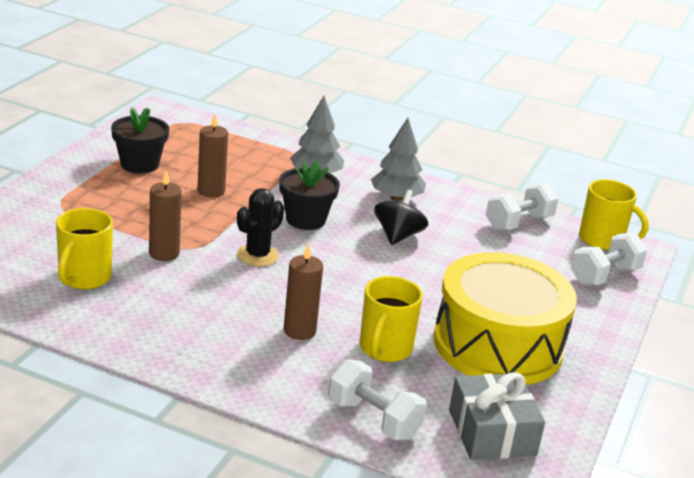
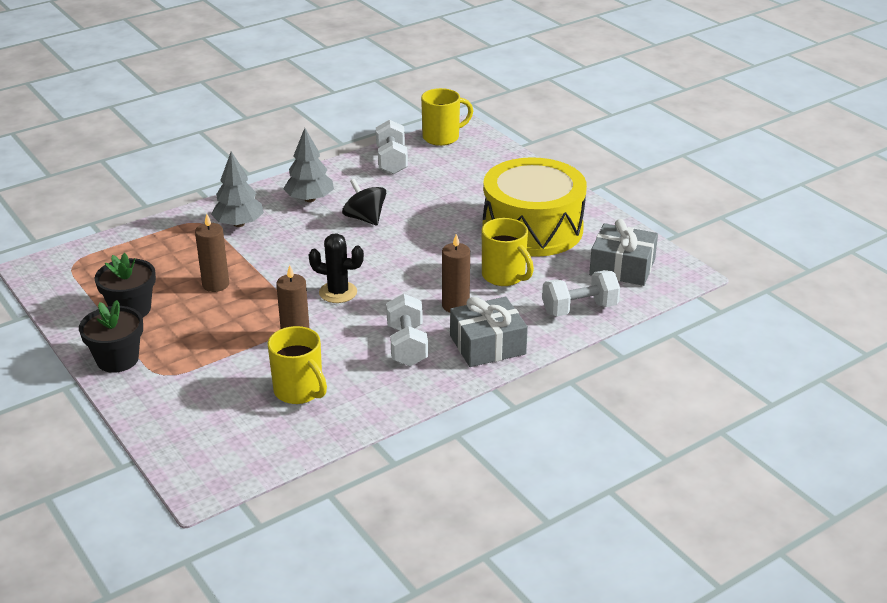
camera: 55 degrees left, 5 degrees up
(247, 370) = (487, 345): none -> grey gift
(257, 255) = (338, 292): black cactus -> black cactus turned 60 degrees counterclockwise
(305, 220) = (304, 252): black flower pot -> black flower pot (117, 359)
(604, 276) = (485, 155): white dumbbell -> white dumbbell (407, 345)

